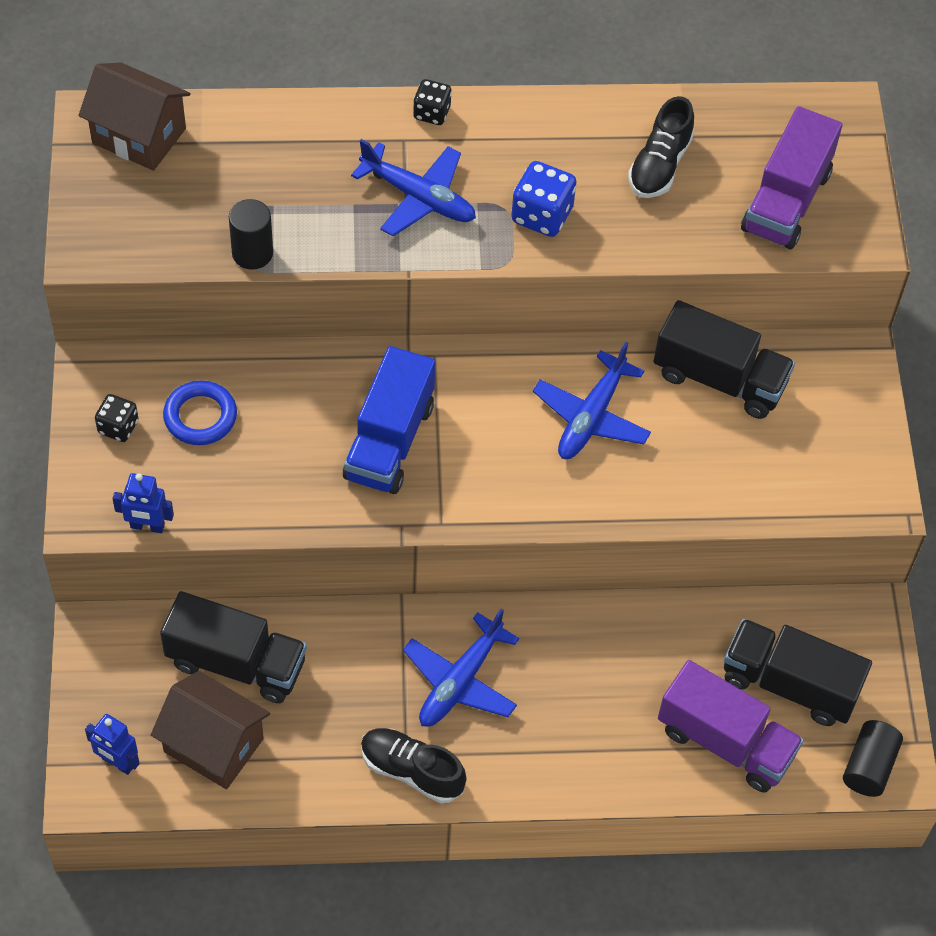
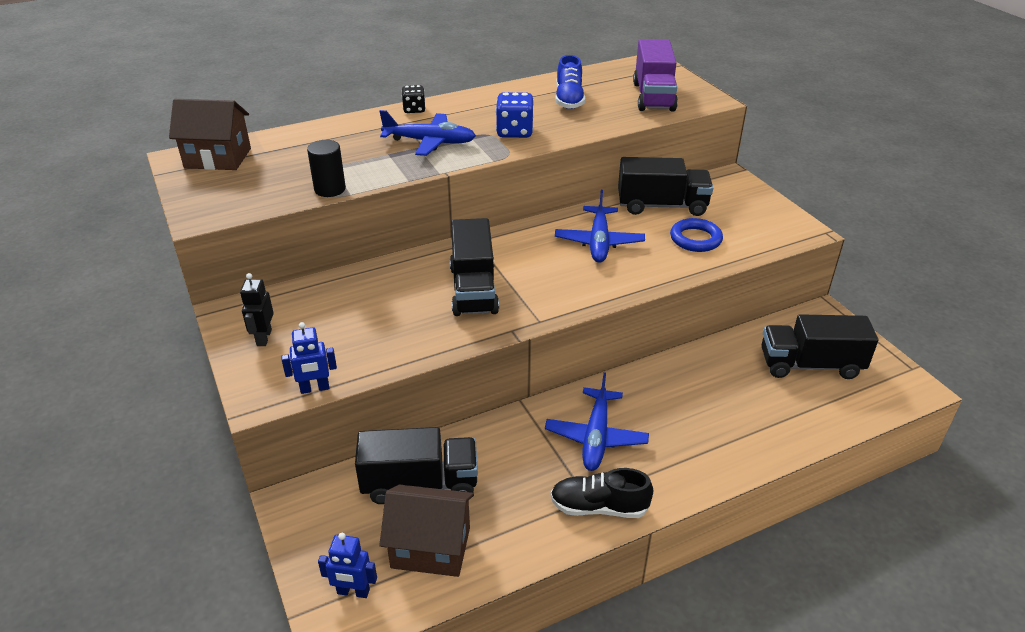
camera: 20 degrees left, 20 degrees down
(118, 427) = (263, 338): black dice -> black robot
(200, 416) = (326, 314): blue ring -> blue ring (695, 239)
(389, 441) = (473, 289): blue truck -> black truck
(659, 165) = (569, 100): black shoe -> blue shoe
(725, 742) = (799, 410): purple truck -> none
(868, 766) = (898, 391): black cylinder -> none

